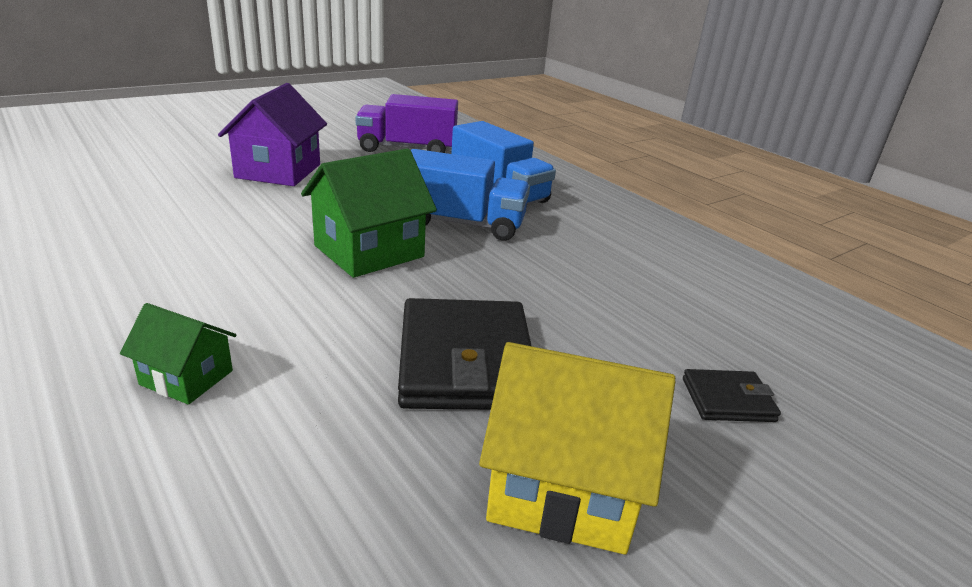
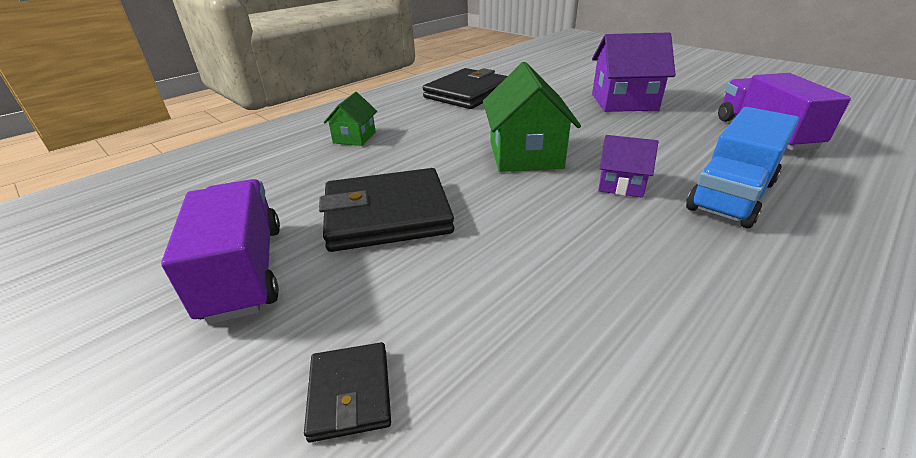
camera: 85 degrees right, 5 degrees up
(111, 248) = (468, 93): none -> black wallet
(369, 251) = (525, 155): green house -> green house turned 45 degrees clockwise
(462, 223) = (621, 184): blue truck -> purple house
(563, 488) = (244, 271): yellow house -> purple truck

